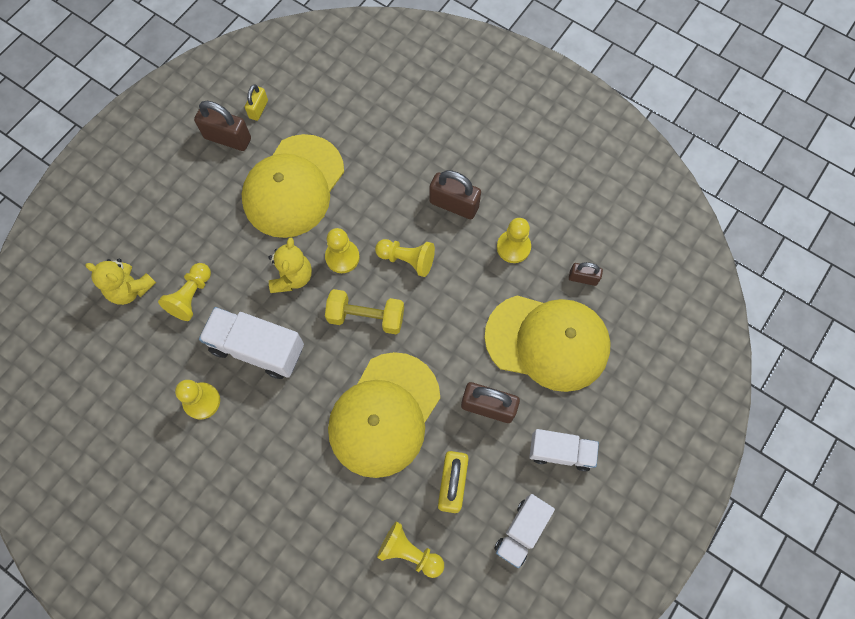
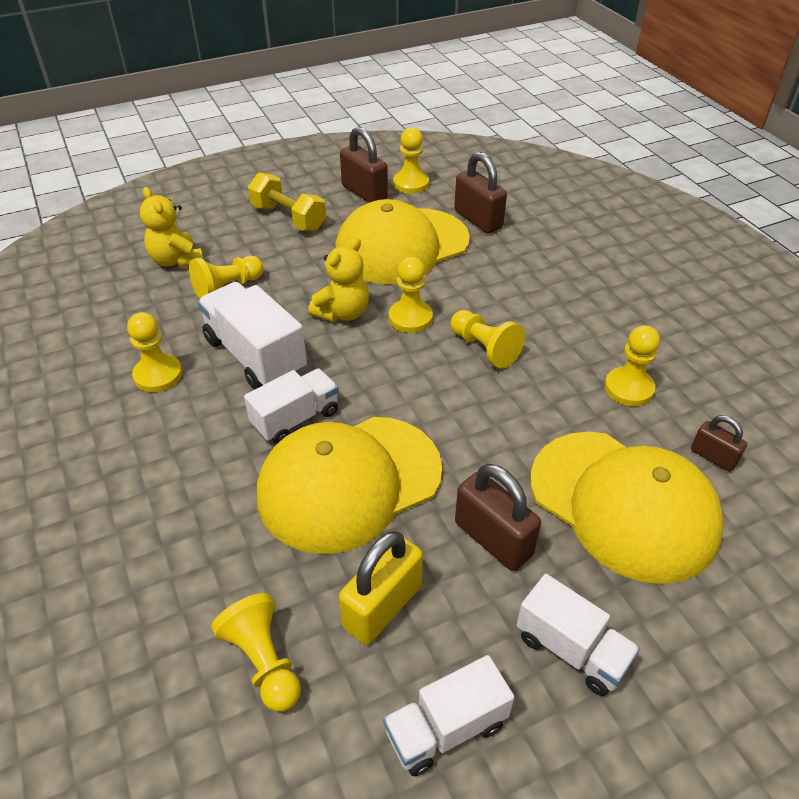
camera: 30 degrees right, 25 degrees down
(258, 109) = (411, 184): yellow padlock -> yellow pawn
(320, 386) = (295, 419): none -> white truck
(366, 317) = (398, 379): yellow dumbbell -> yellow dumbbell (288, 218)
(454, 204) = (574, 323): brown padlock -> brown padlock (478, 219)

